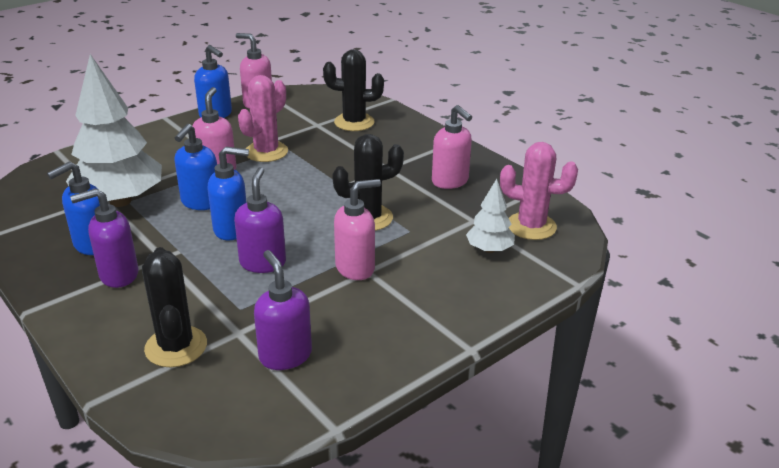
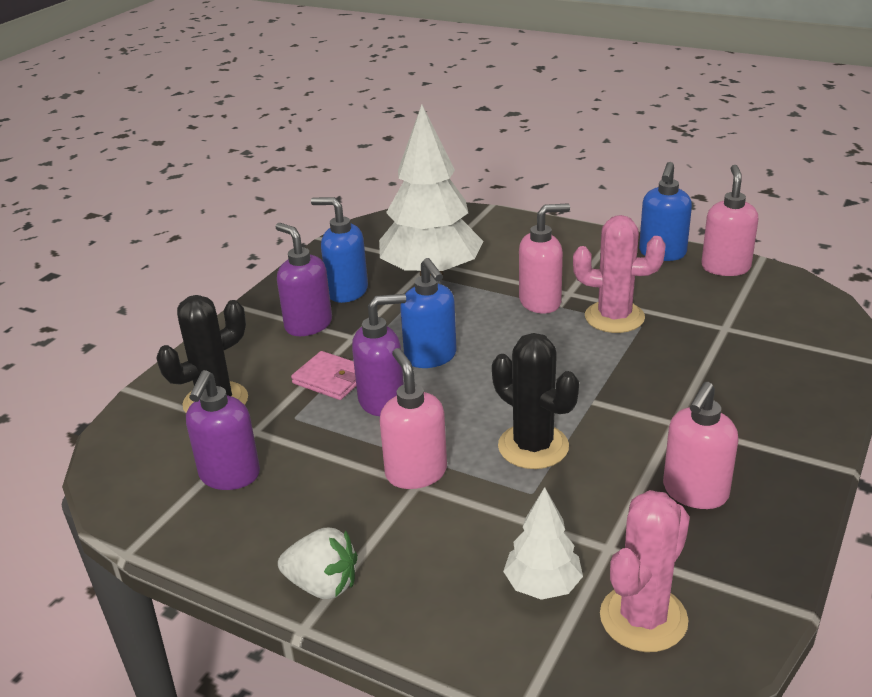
camera: 70 degrees right, 0 degrees up
(201, 203) = (467, 318): blue soap dispenser -> none
(209, 280) = (331, 379): none -> pink wallet
(285, 355) = (229, 476): purple soap dispenser -> purple soap dispenser turned 150 degrees clockwise
(354, 122) = (766, 353): black cactus -> none
(355, 268) = (416, 473): pink soap dispenser -> pink soap dispenser turned 150 degrees counterclockwise
(437, 332) = (323, 585): none -> white strawberry
(531, 226) = (643, 618): pink cactus -> pink cactus turned 45 degrees clockwise

